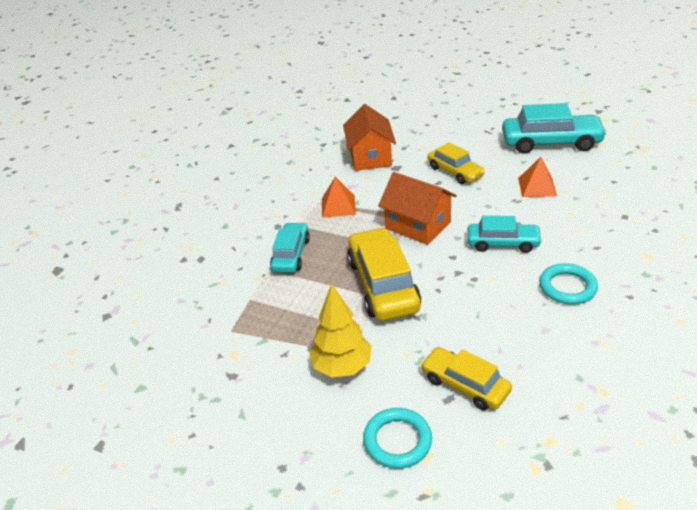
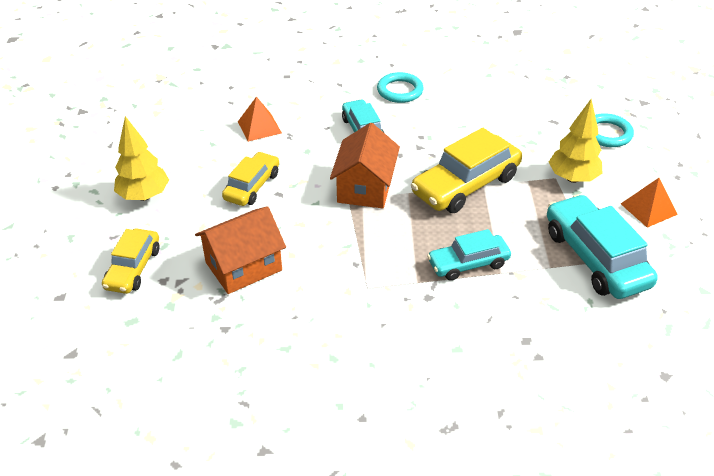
camera: 120 degrees left, 5 degrees up
(338, 206) = (363, 258): orange pyramid -> orange pyramid (648, 209)
(465, 385) = (536, 117): yellow car -> yellow car (133, 268)
(471, 128) = (144, 196): none -> yellow tree
(551, 143) = (166, 132): turquoise car -> turquoise car (595, 258)

